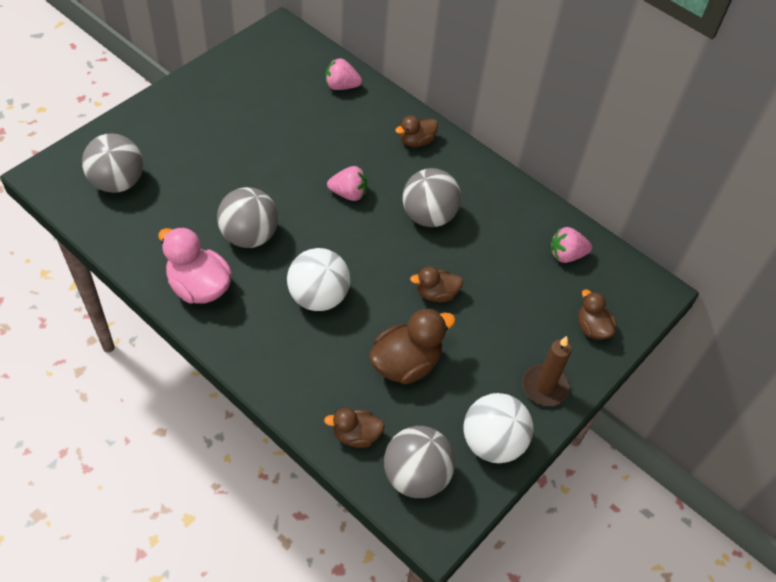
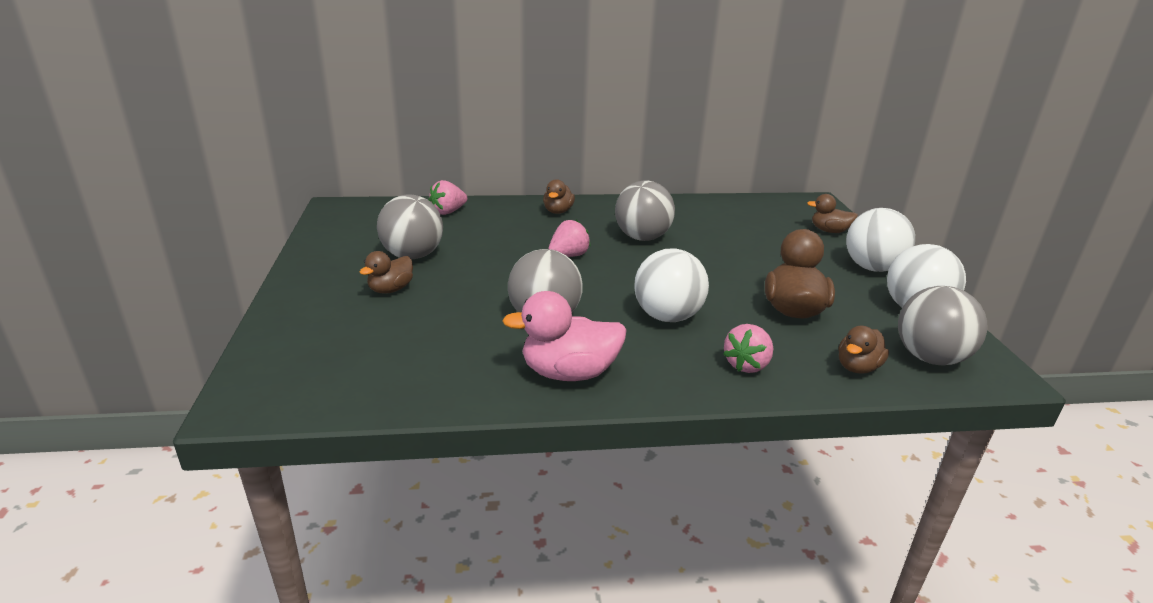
camera: 45 degrees left, 25 degrees down
(118, 182) = (348, 359): grey ball -> grey ball (413, 255)
(436, 294) = (729, 267): brown duck -> brown duck (391, 289)
(544, 387) = (872, 268): brown candle -> white ball
(566, 255) = (748, 212): pink strawberry -> pink strawberry (747, 365)

